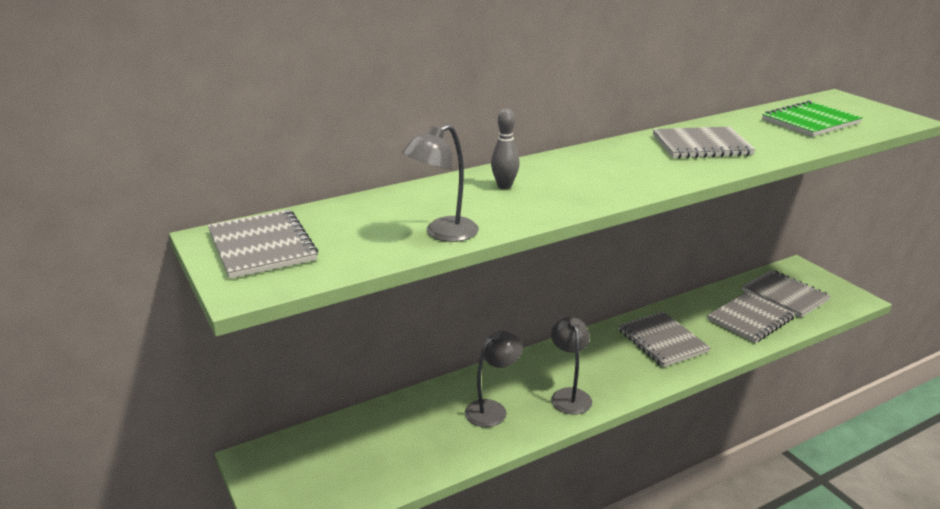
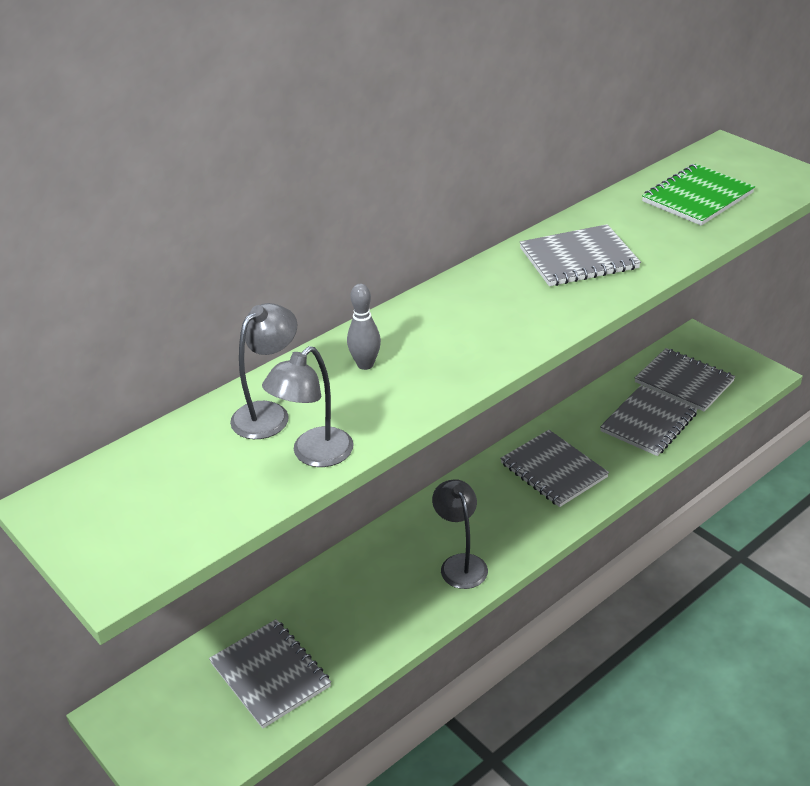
camera: 10 degrees left, 10 degrees up
(262, 246) = (111, 510): grey notebook -> grey notebook (270, 675)
(492, 409) = (377, 598): grey lamp -> grey lamp (268, 413)

